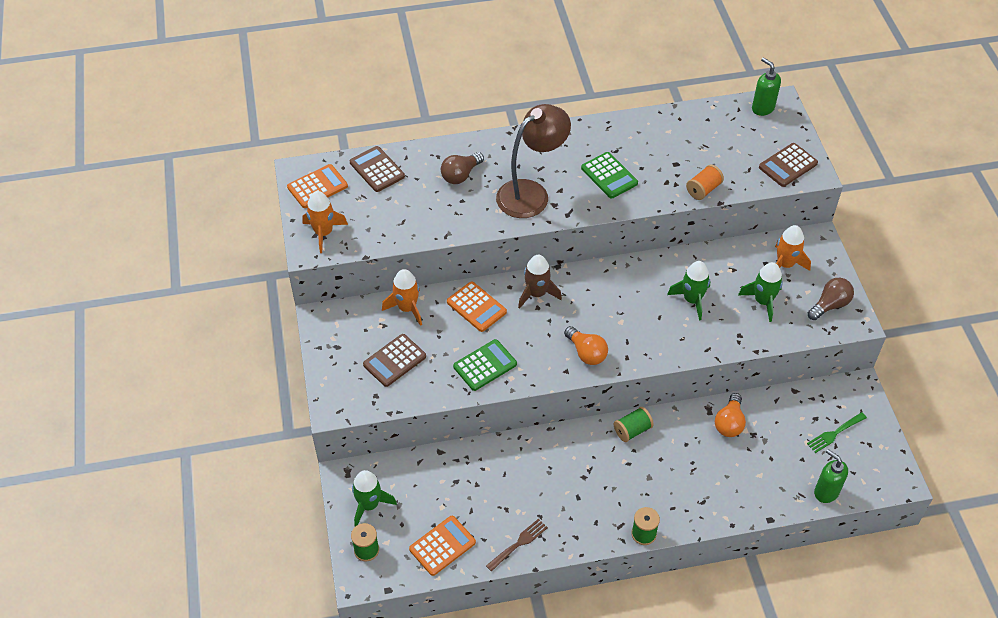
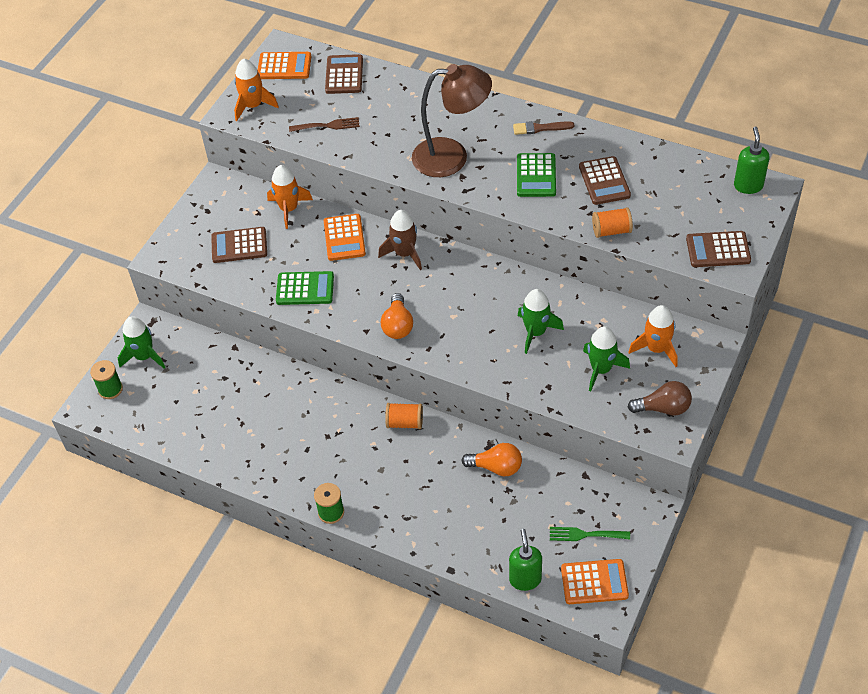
camera: 40 degrees right, 0 degrees up
(442, 546) = (167, 421): orange calculator -> orange calculator (594, 582)
(461, 175) = (408, 112): brown light bulb -> none
(519, 543) = (225, 456): brown fork -> brown fork (328, 125)
(576, 137) = (540, 128): none -> brown brush
(632, 430) = (405, 422): green spool -> orange spool
(662, 155) = (604, 181): none -> brown calculator
(729, 423) = (496, 467): orange light bulb -> orange light bulb turned 135 degrees counterclockwise

